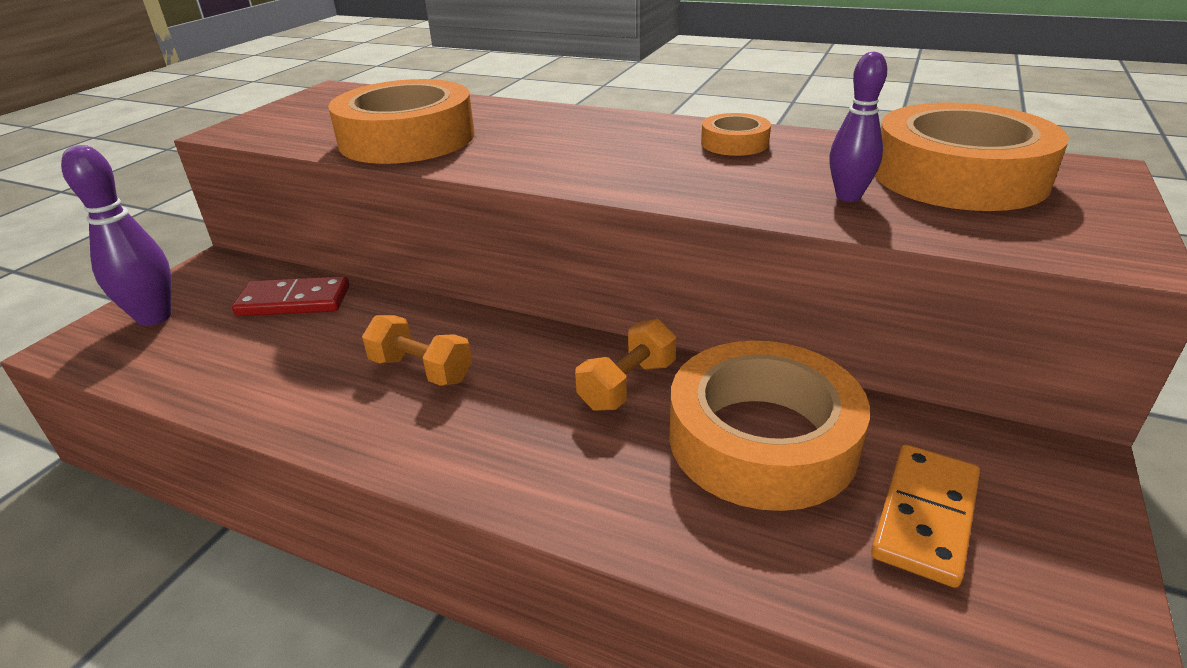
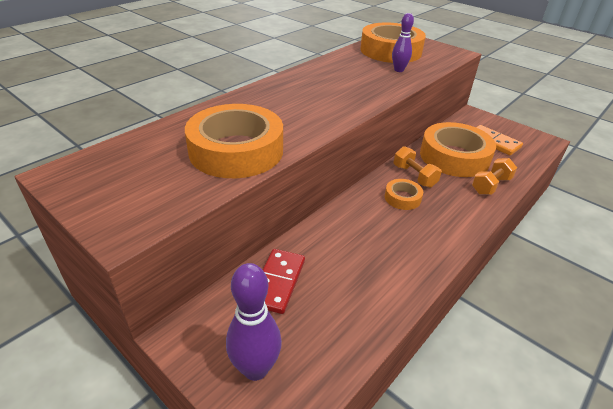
camera: 75 degrees left, 5 degrees up
(421, 370) = (382, 233): orange dumbbell -> orange dumbbell (491, 185)
(734, 143) = (328, 73): orange tape -> orange tape (402, 198)

